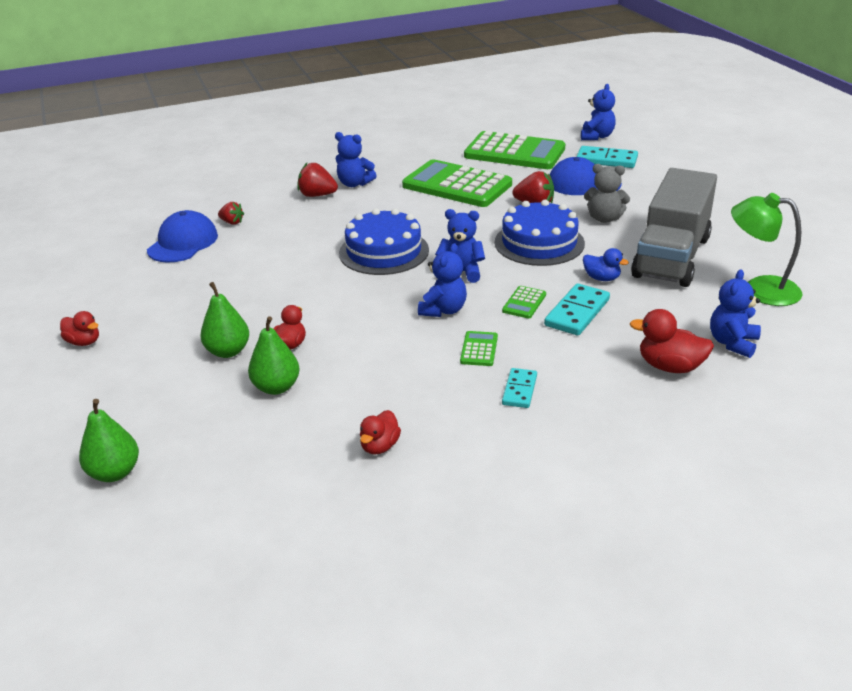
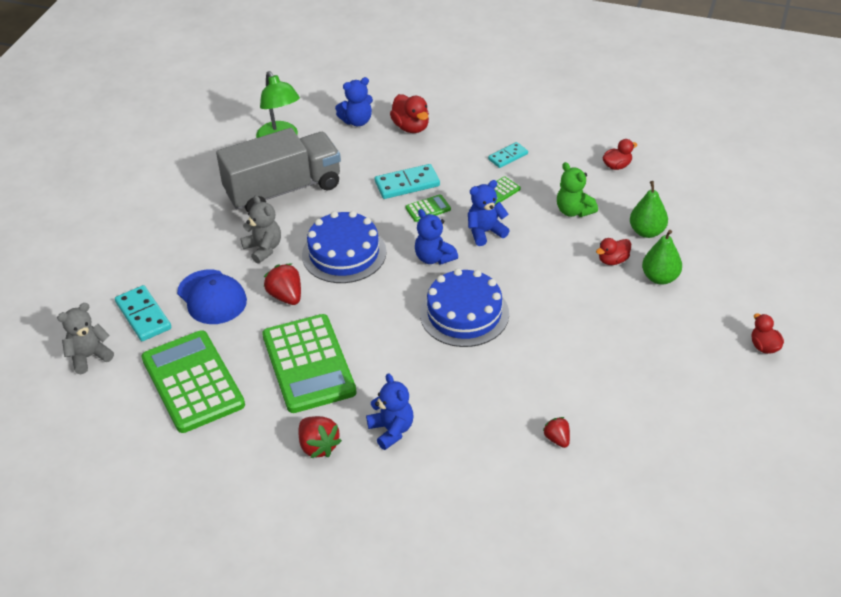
camera: 140 degrees left, 10 degrees up
(114, 473) = (778, 224): green pear -> none
(183, 243) = (623, 433): blue cap -> none
(317, 195) = (443, 433): red strawberry -> red strawberry (318, 446)
(378, 370) = (574, 211): none -> green teddy bear
(596, 136) = (89, 356): blue teddy bear -> grey teddy bear
(601, 278) = (353, 199): blue duck -> none

